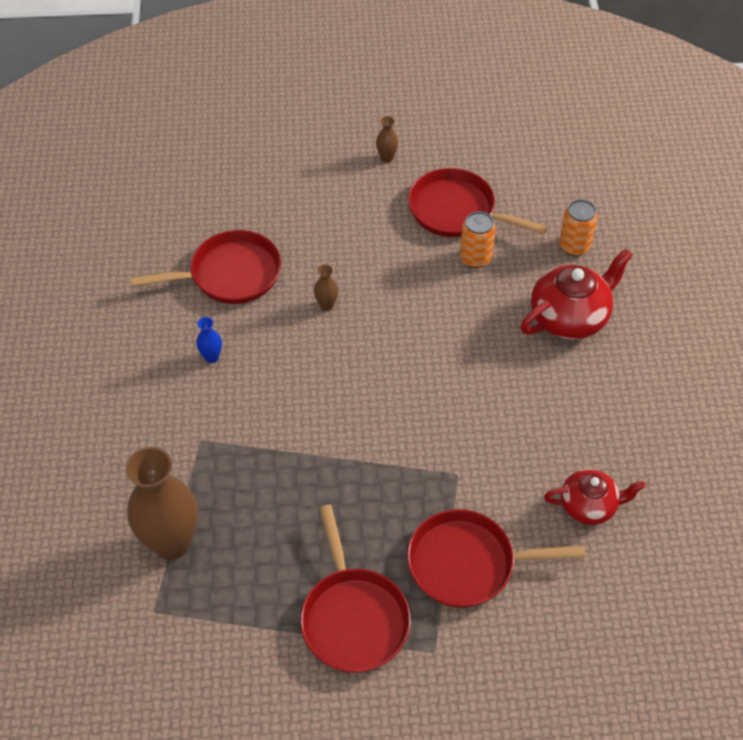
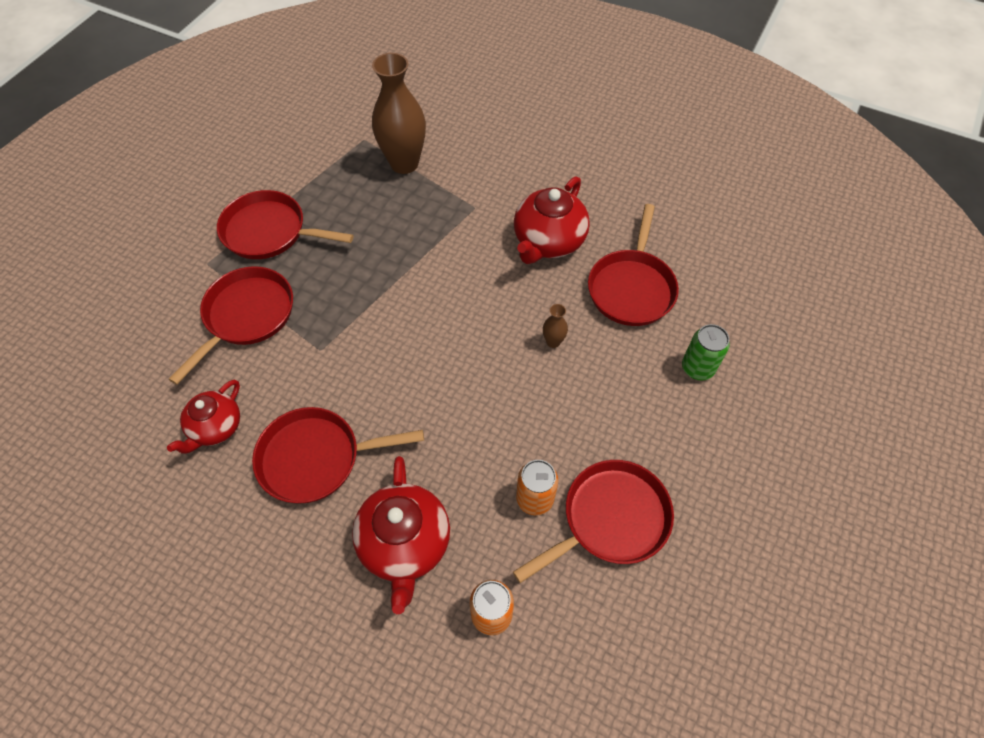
camera: 120 degrees right, 5 degrees up
(211, 357) = (548, 242): blue vase -> red teapot
(288, 205) = (697, 368): none -> green can
(387, 158) = (726, 492): brown vase -> none
(554, 412) = (316, 458): none -> red pan

